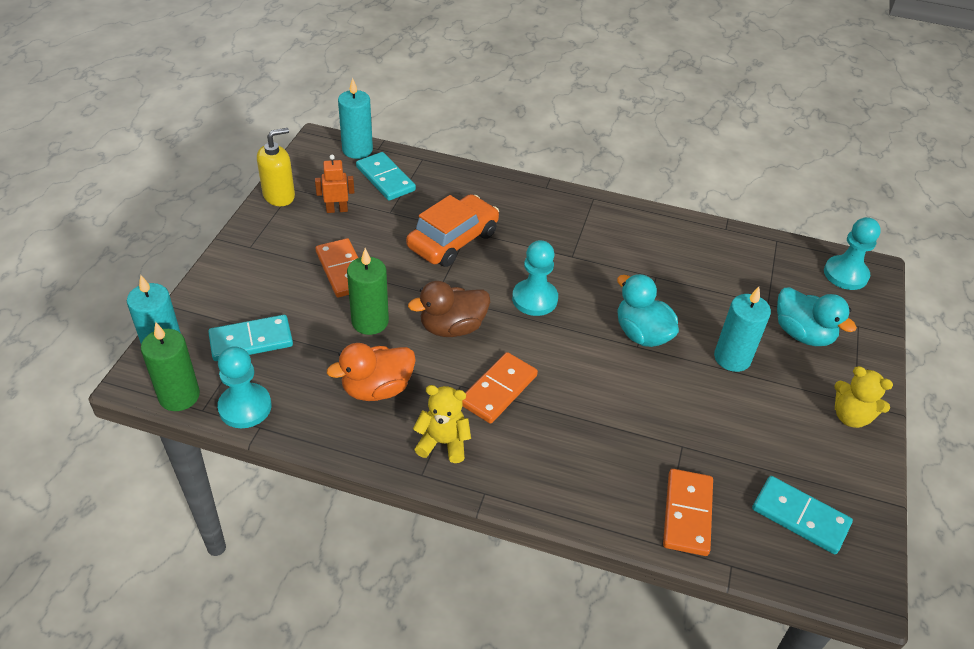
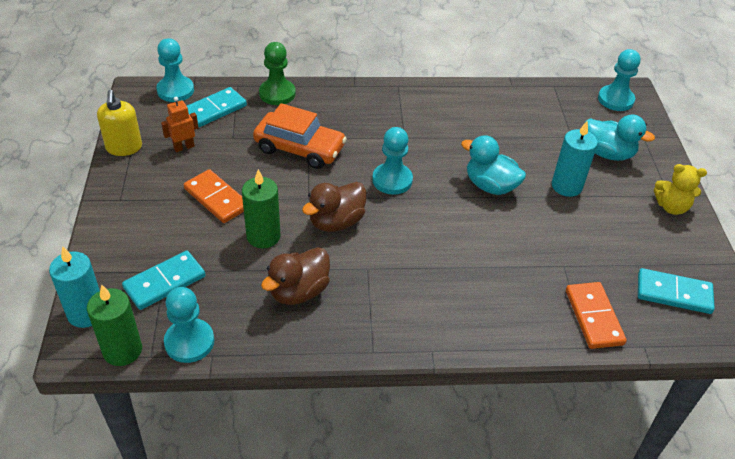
camera: 20 degrees left, 0 degrees up
(279, 196) = (124, 147): yellow soap dispenser -> yellow soap dispenser turned 135 degrees clockwise
(357, 150) = (175, 90): turquoise candle -> turquoise pawn
(377, 389) = (299, 291): orange duck -> brown duck
(385, 179) = (214, 110): turquoise domino -> turquoise domino turned 75 degrees counterclockwise
(443, 443) = (377, 320): yellow teddy bear -> none
(453, 240) = (299, 148): orange car -> orange car turned 90 degrees clockwise
(459, 177) = (277, 93): none -> green pawn
(498, 390) = (401, 263): orange domino -> none

